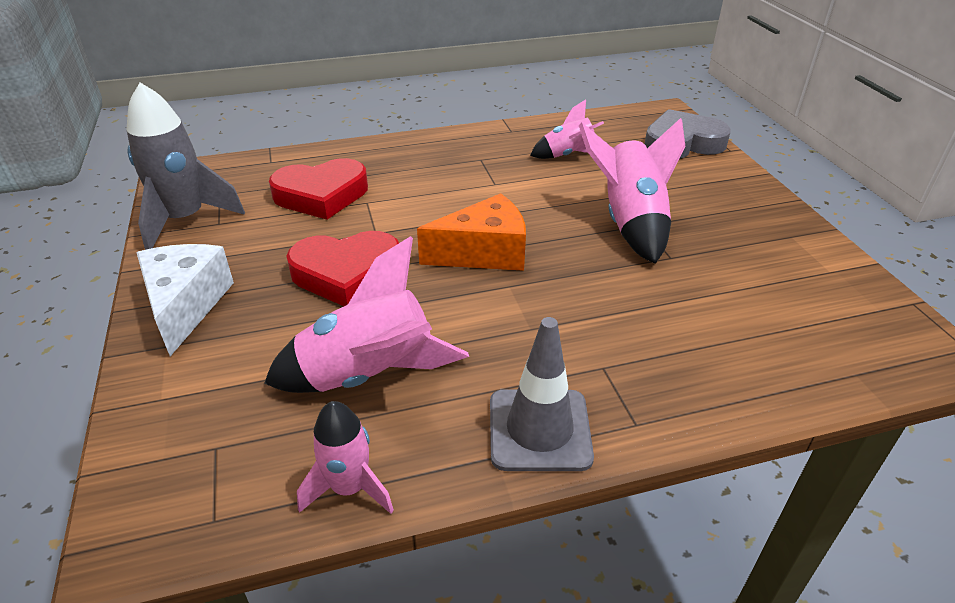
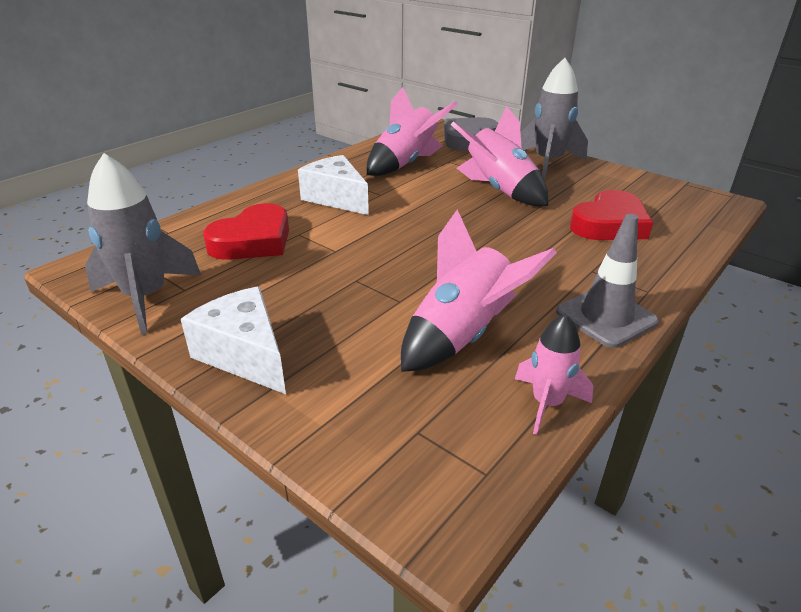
camera: 35 degrees left, 5 degrees down
(346, 274) = (352, 283): red heart -> red heart (609, 224)
(447, 174) = (336, 198): none -> white cheese
(484, 253) = (433, 236): orange cheese -> none
(568, 155) = (406, 164): pink rocket -> pink rocket, size x1.69
(745, 206) = (548, 163): none -> grey rocket

